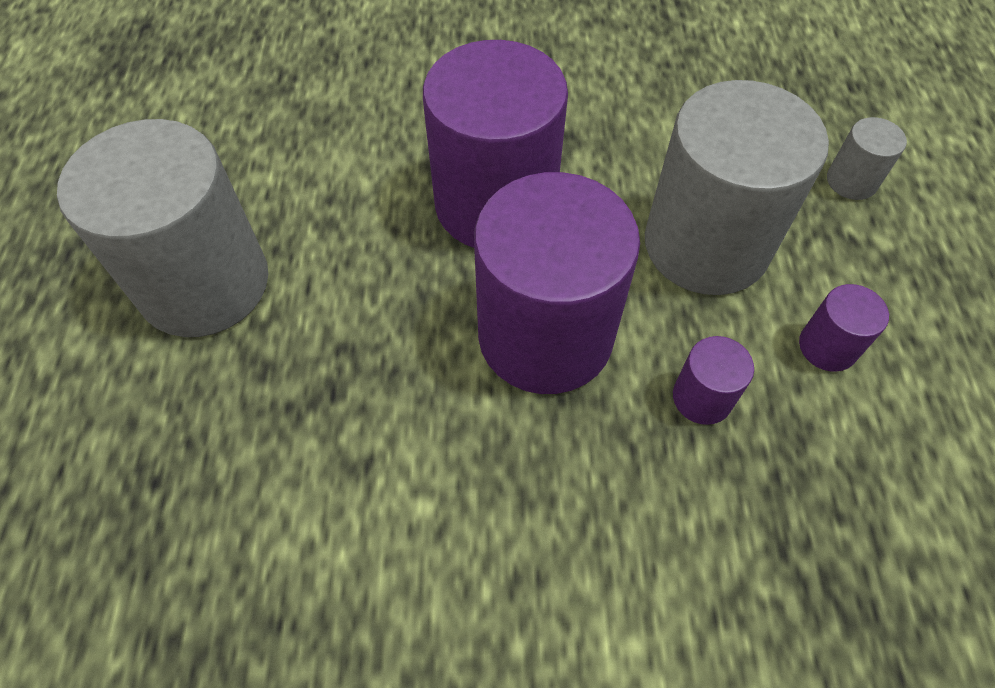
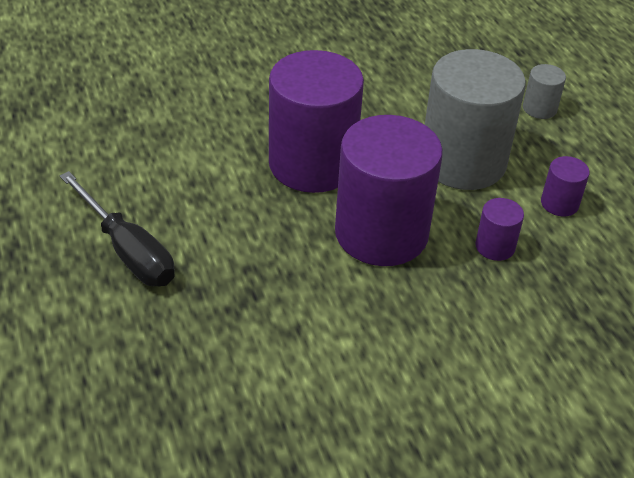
camera: 20 degrees left, 15 degrees down
(204, 283) = (127, 250): grey cylinder -> black screwdriver

